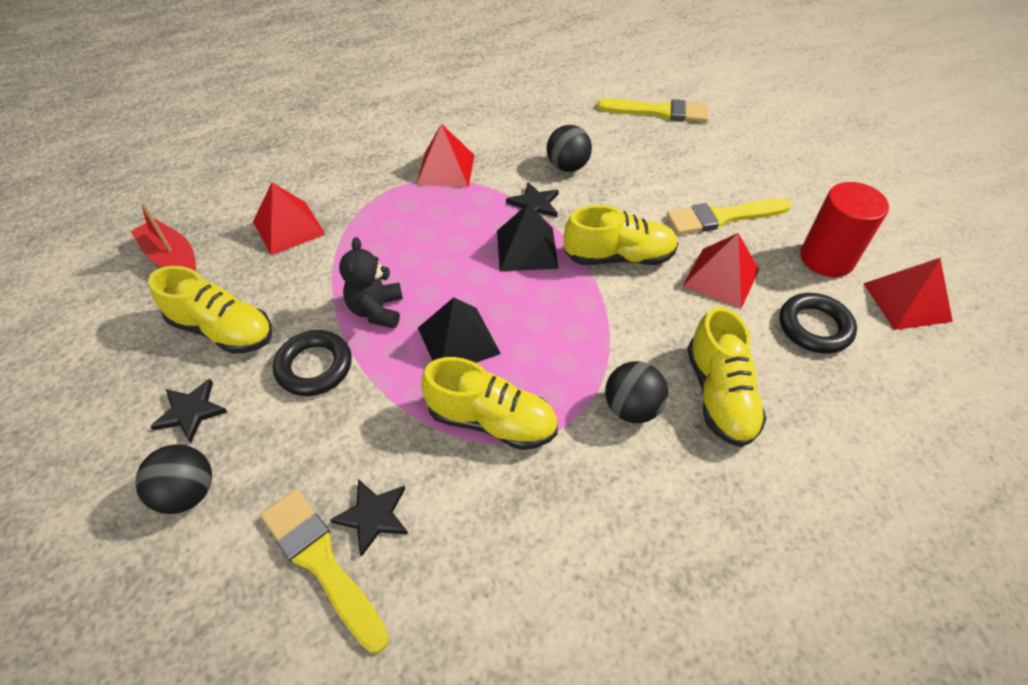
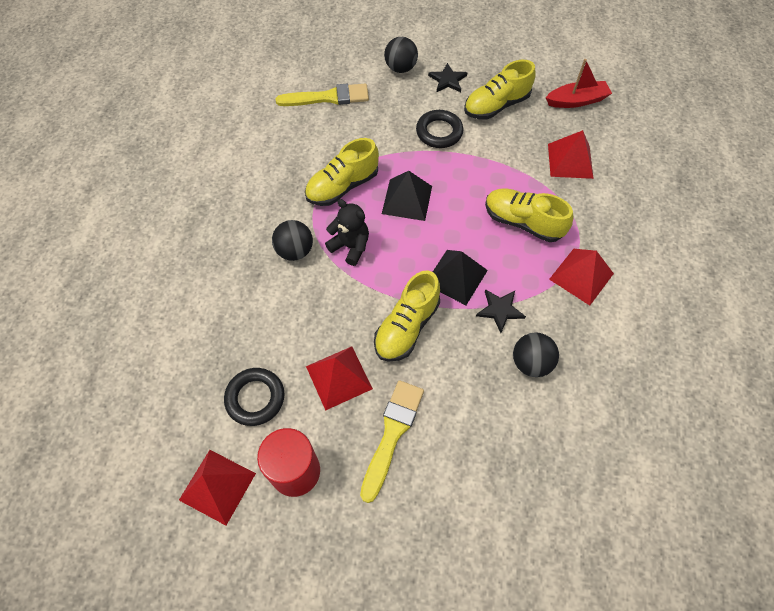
camera: 125 degrees right, 10 degrees up
(373, 516) = (333, 121): black star -> none
(377, 310) = (460, 173): black teddy bear -> black teddy bear (350, 246)
(658, 111) = (568, 506): yellow brush -> none
(719, 395) = (264, 299): yellow shoe -> yellow shoe (522, 222)

